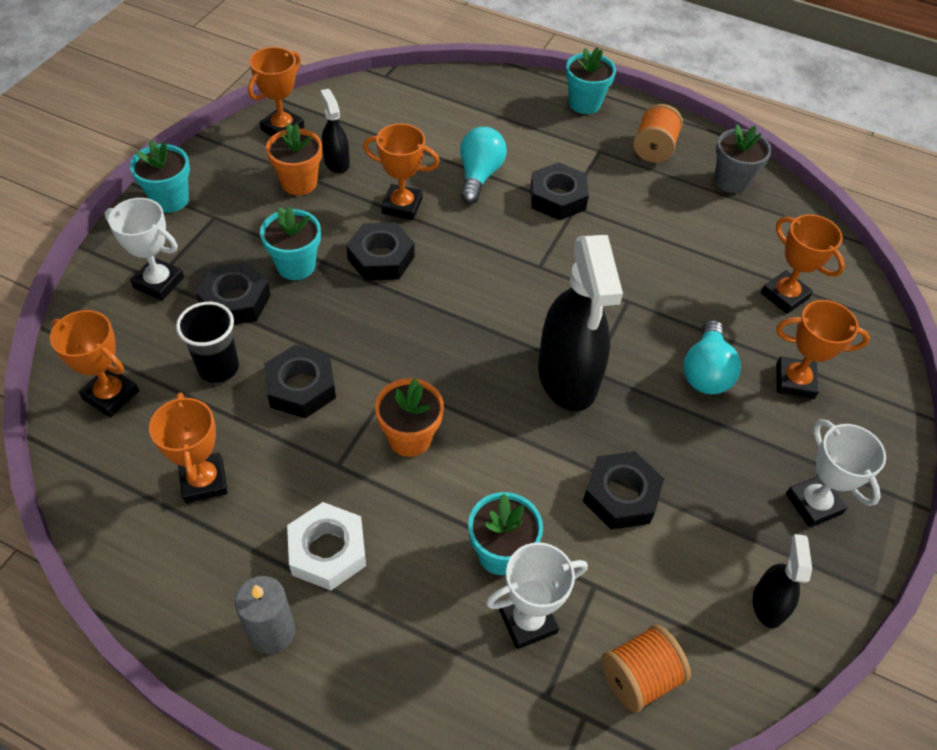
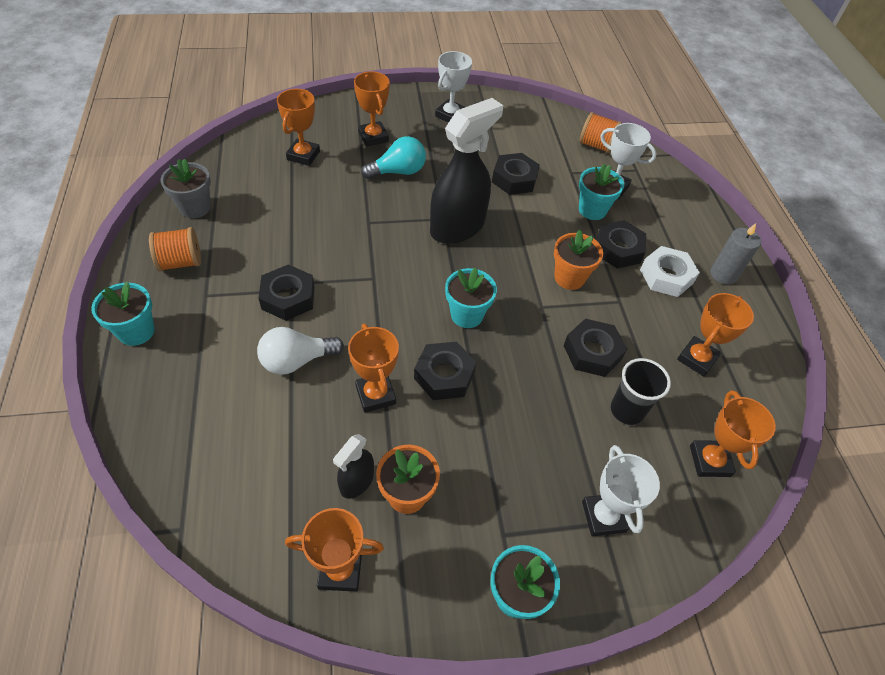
camera: 125 degrees left, 0 degrees up
(235, 300) = (567, 445): black nut -> black nut (618, 249)
(296, 266) = (500, 427): turquoise flower pot -> turquoise flower pot (466, 315)
(479, 176) = (296, 361): turquoise light bulb -> white light bulb
(768, 604) = (520, 118): black spray bottle -> none

